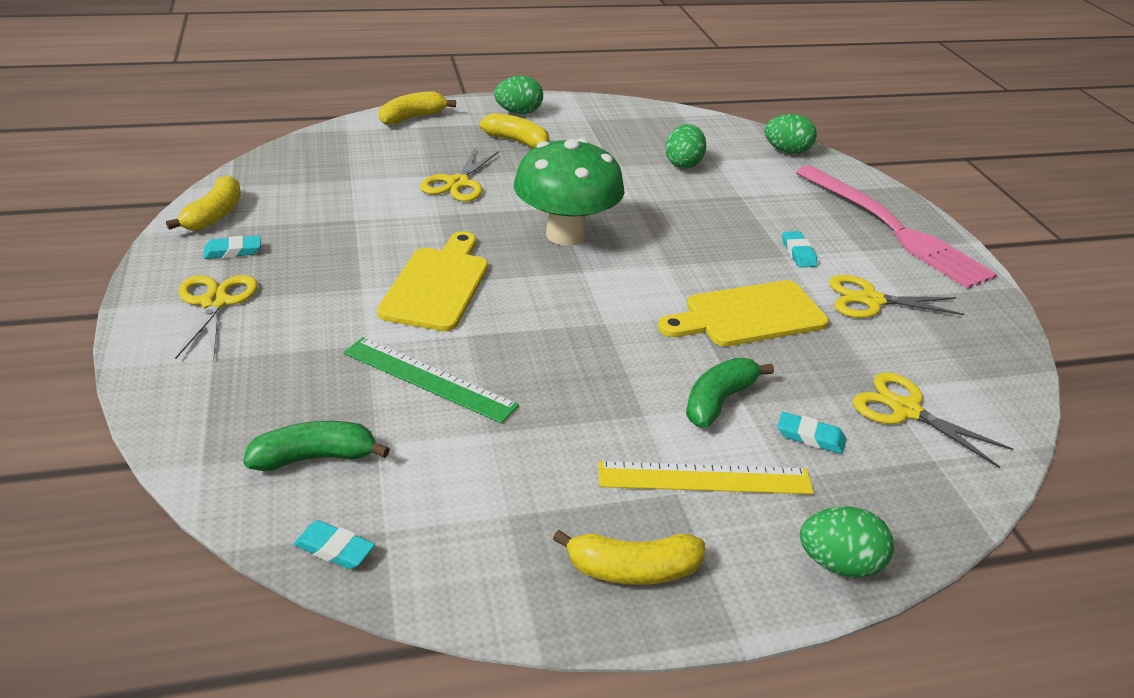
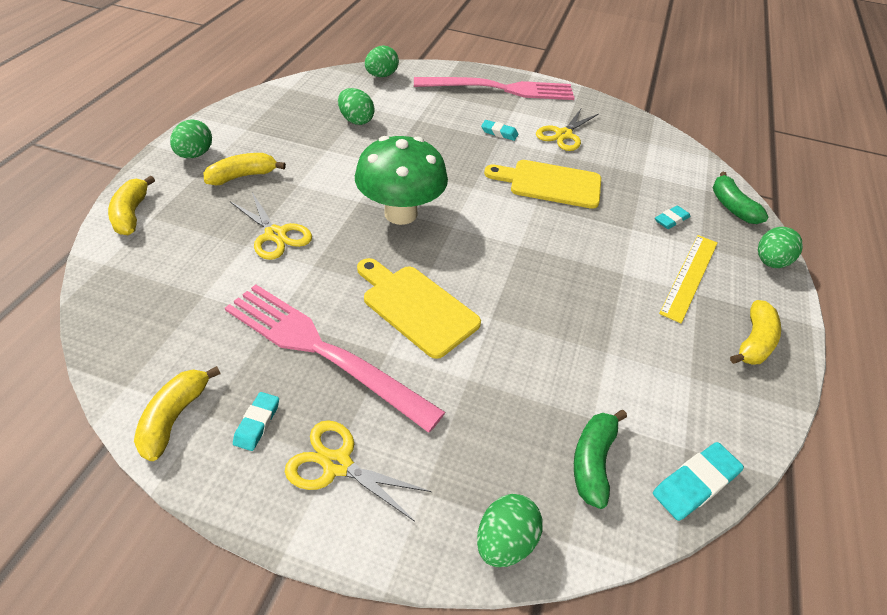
camera: 60 degrees left, 10 degrees up
(182, 421) = (505, 541): none -> green egg
(214, 215) = (174, 417): yellow banana -> yellow banana turned 120 degrees counterclockwise
(334, 549) = (695, 483): turquoise eraser -> turquoise eraser, size x1.53
(336, 254) = (323, 351): none -> pink fork
(428, 379) = (533, 360): green ruler -> none
(719, 401) = (625, 237): green banana -> green banana (731, 207)
(748, 316) = (550, 184): yellow cutting board -> yellow cutting board turned 90 degrees clockwise
(905, 410) = (664, 177): yellow scissors -> none

